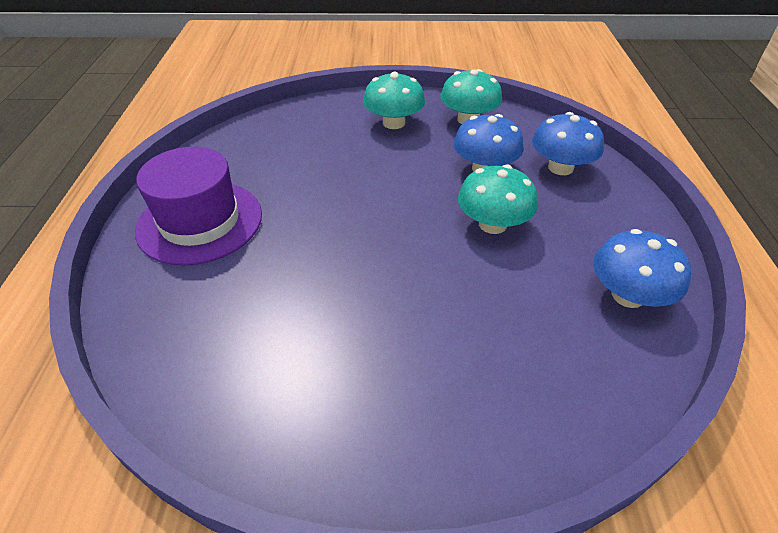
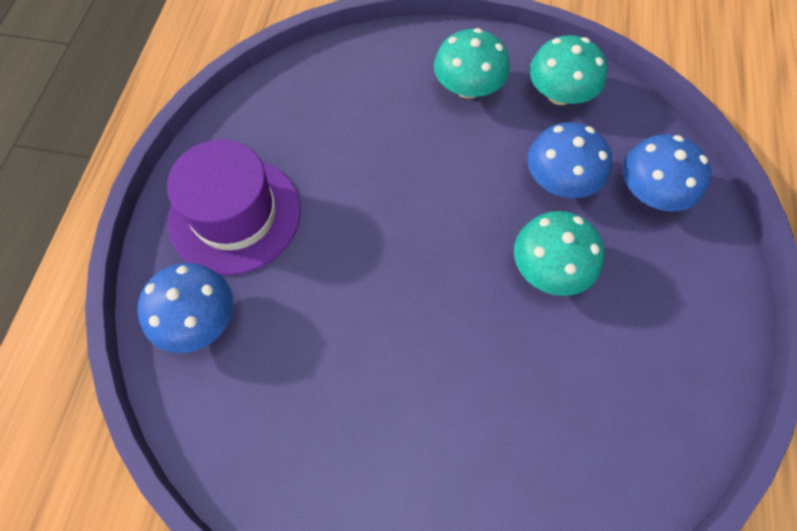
camera: 10 degrees right, 20 degrees up
(628, 295) = (671, 392): blue mushroom -> blue mushroom (198, 320)

